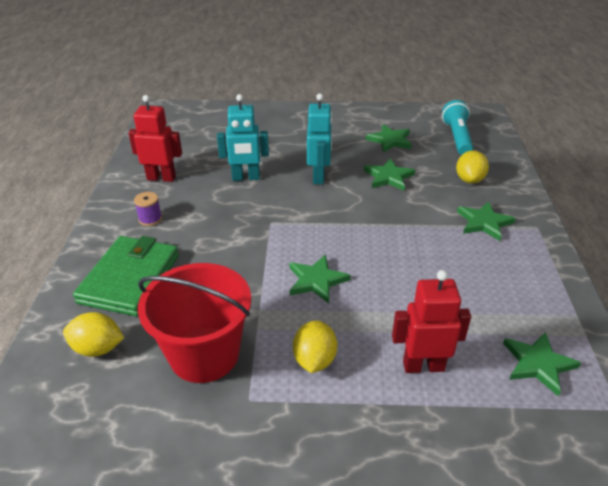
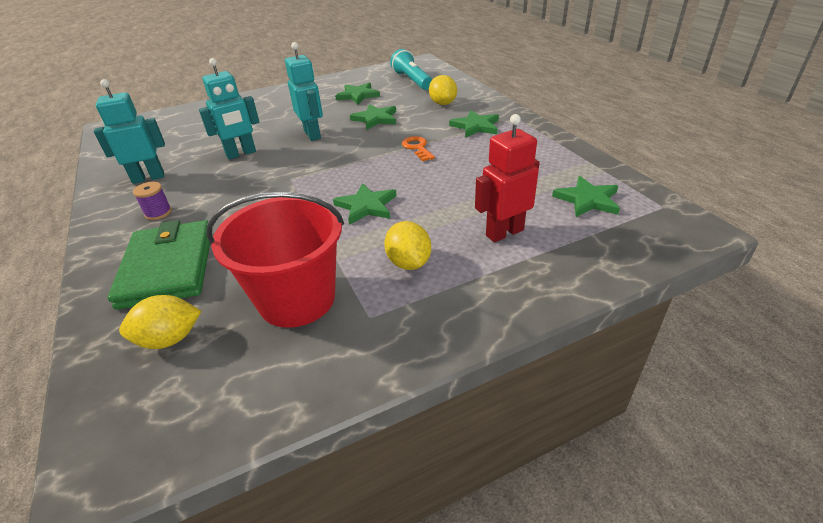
camera: 25 degrees left, 0 degrees up
(161, 178) = (148, 178): red robot -> turquoise robot
(406, 229) = (417, 148): none -> orange key

